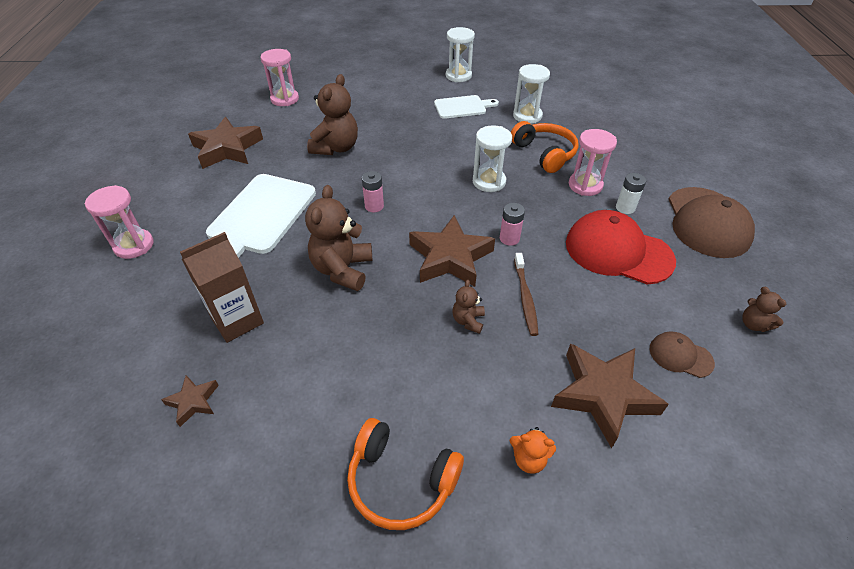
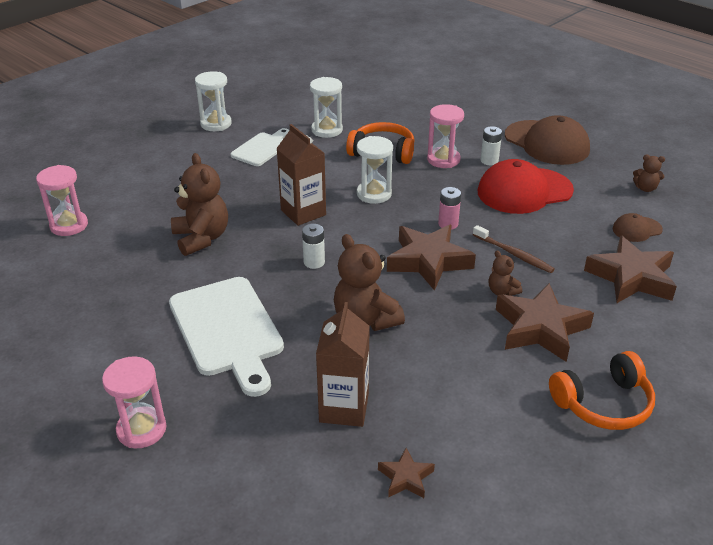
camera: 45 degrees left, 10 degrees down
(227, 149) = (86, 299): brown star -> brown star (540, 328)
(374, 206) = (314, 262): pink battery -> white battery
(420, 167) = (303, 212): none -> brown carton
(529, 459) = (645, 338): orange teddy bear -> none

